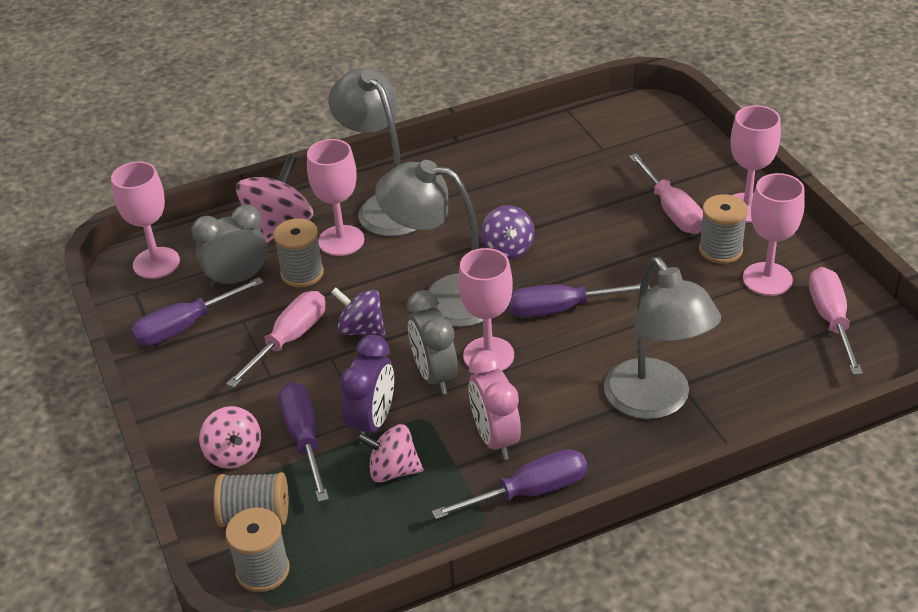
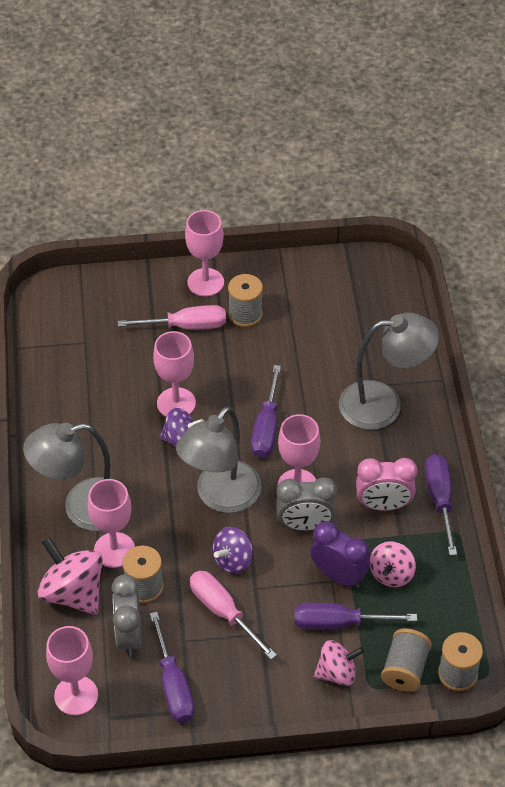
camera: 75 degrees left, 10 degrees up
(767, 279) = (289, 300): pink goblet -> pink goblet (176, 403)
(830, 319) = (344, 283): pink screwdriver -> none

